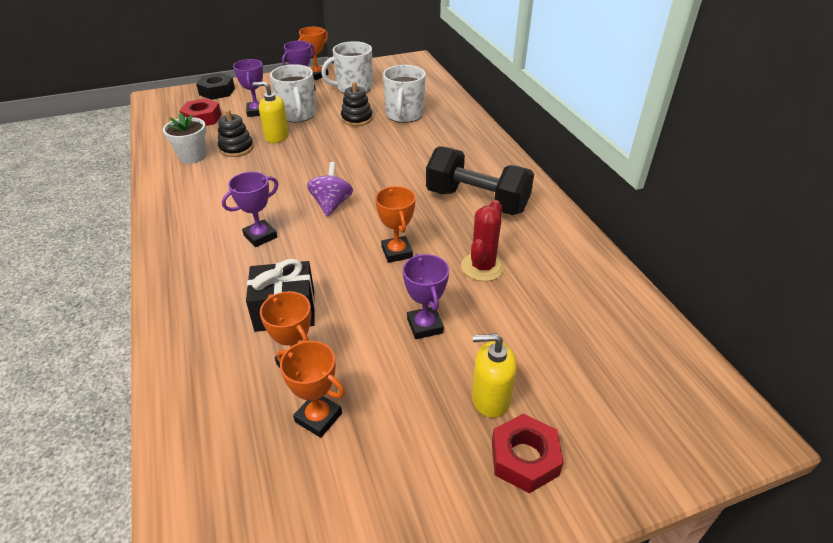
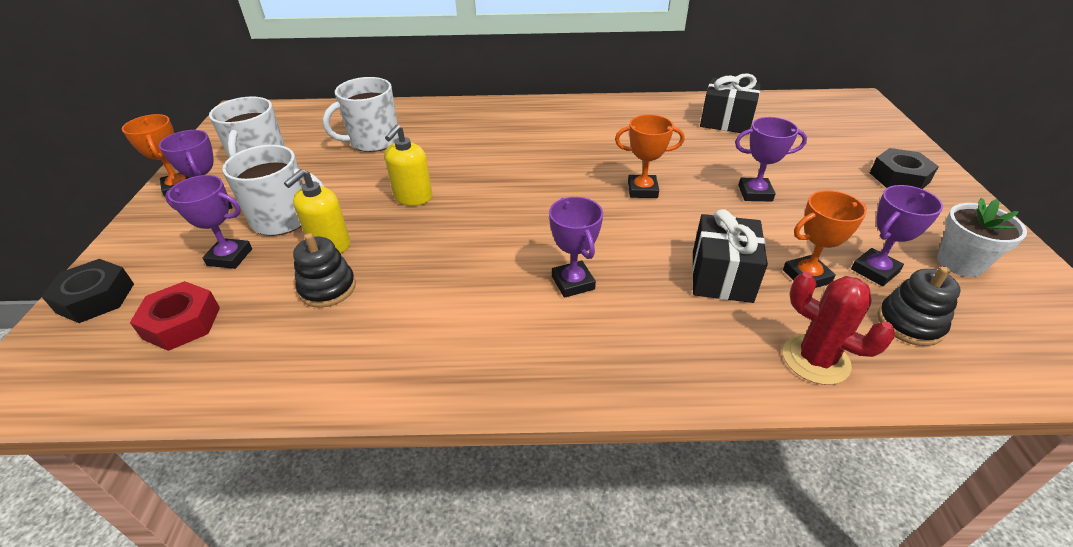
camera: 70 degrees left, 0 degrees up
(192, 156) = (309, 341): white flower pot -> white flower pot (960, 263)
(318, 417) = (874, 271): orange trophy -> purple trophy
(331, 204) = (533, 219): purple spinning top -> none
(357, 119) = (348, 174): black stacking toy -> black stacking toy (910, 323)
(404, 115) = (373, 141): white mug -> white mug turned 120 degrees clockwise
(477, 201) = (578, 133): black dumbbell -> none
(482, 267) = (679, 150): red cactus -> red cactus (815, 359)
(490, 398) = (842, 179): yellow soap dispenser -> yellow soap dispenser (413, 197)
(524, 458) = (899, 177): red nut -> black nut
(571, 295) = (726, 121): none -> black gift

